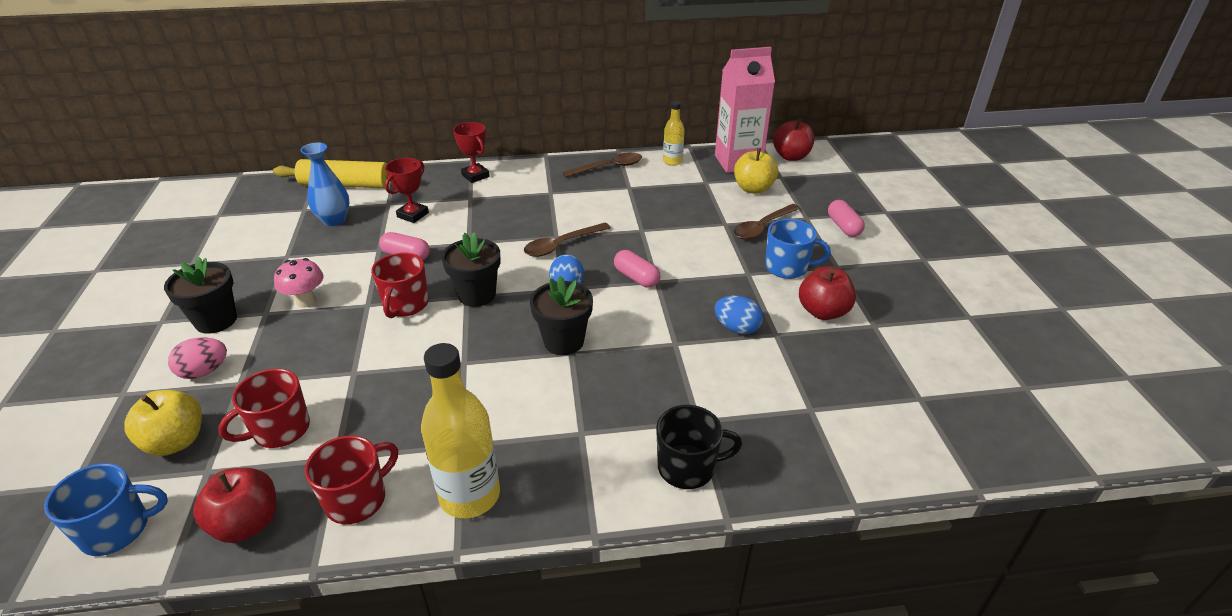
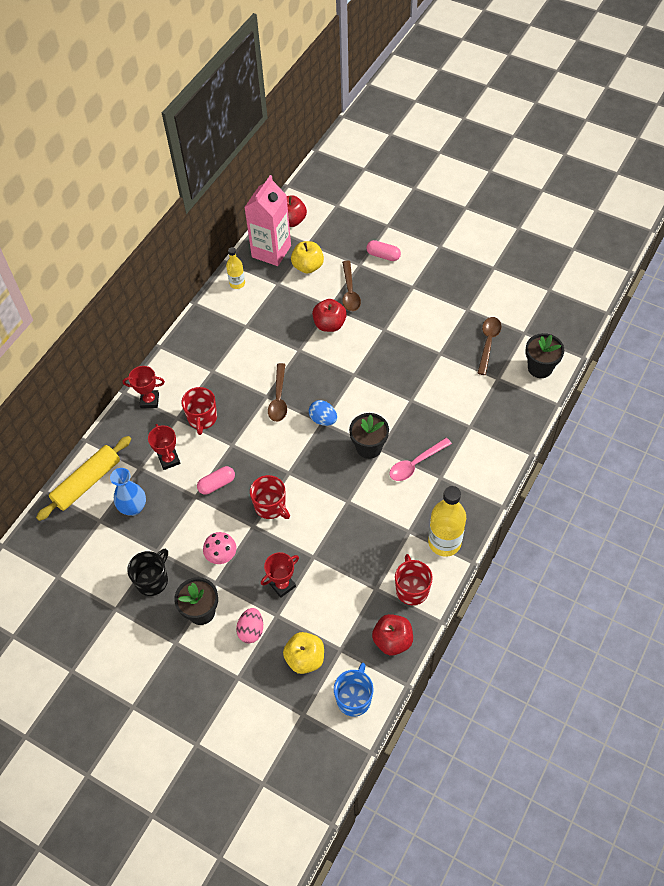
camera: 50 degrees left, 20 degrees up
(280, 430) = (334, 607): red mug -> red mug (202, 418)
(291, 366) = (282, 585): none -> red trophy
(477, 295) = (292, 466): black flower pot -> black flower pot (540, 368)
(579, 396) = (415, 464): none -> pink spoon
(609, 167) = (211, 321): brown spoon -> brown spoon (488, 343)
(636, 278) = (343, 382): pink capsule -> none
(687, 467) = (493, 449): black mug -> black mug (152, 580)
(737, 328) = (422, 366): blue egg -> none
(787, 267) = (395, 308): blue mug -> none
(823, 312) = (441, 321): red apple -> red apple (329, 324)

